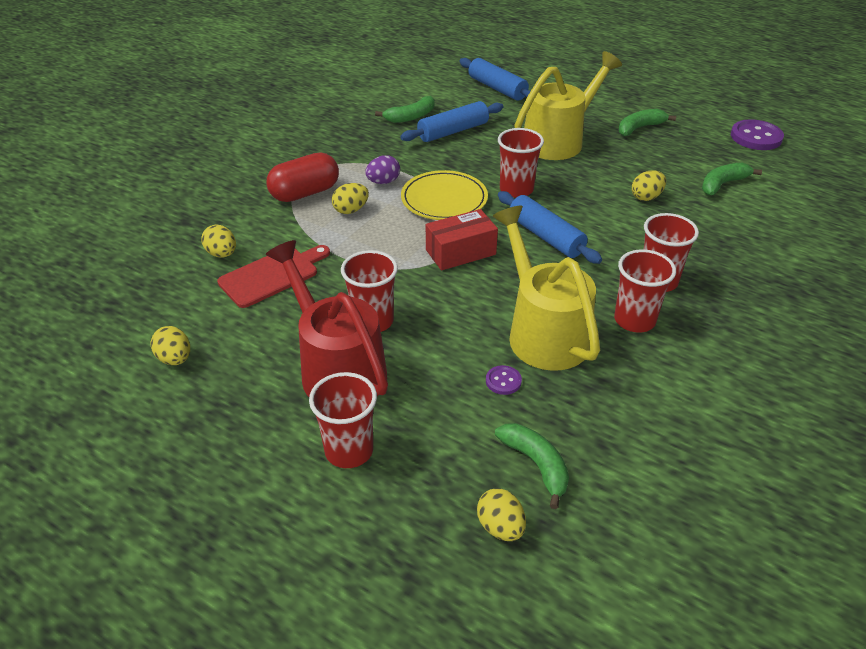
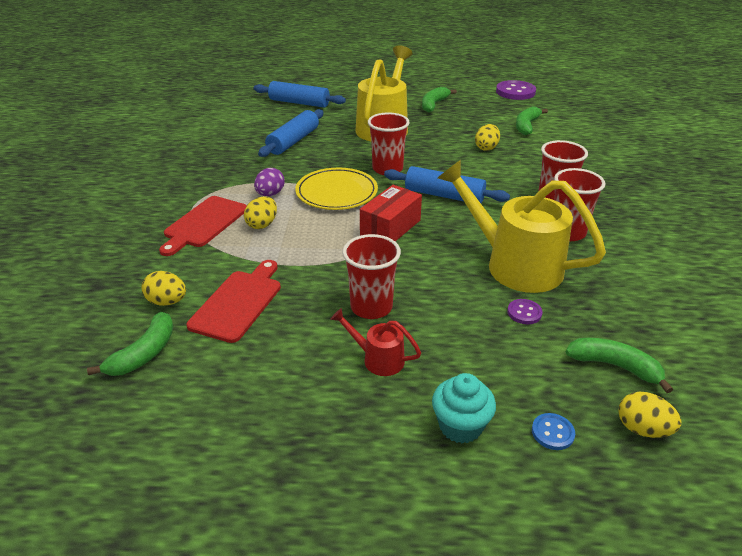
camera: 30 degrees left, 5 degrees down
(175, 359) = (206, 418): yellow egg -> none
(305, 193) = (204, 224): red capsule -> red cutting board
(336, 367) = (377, 359): red watering can -> red watering can, size x0.45
(349, 450) = (460, 426): red cup -> turquoise cupcake
(411, 117) = (246, 139): green banana -> green banana (144, 353)
(418, 492) = (552, 432): none -> blue button

